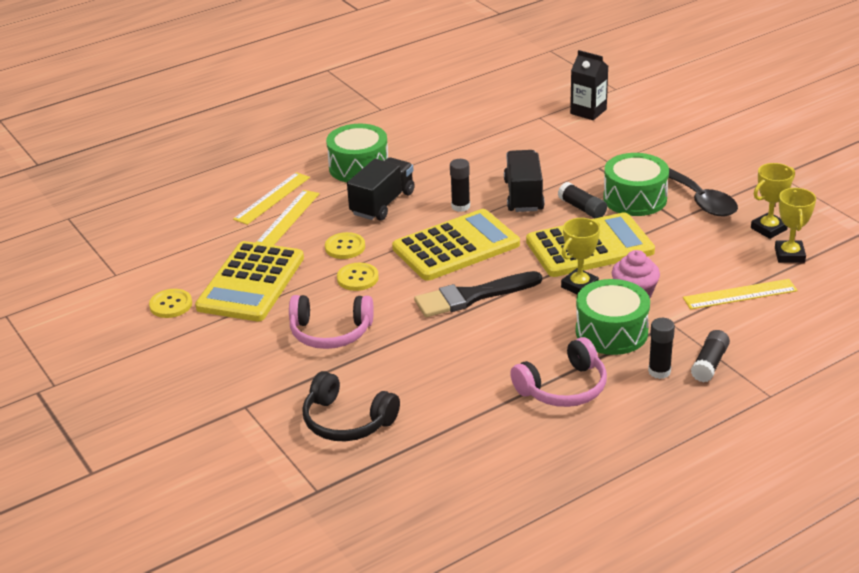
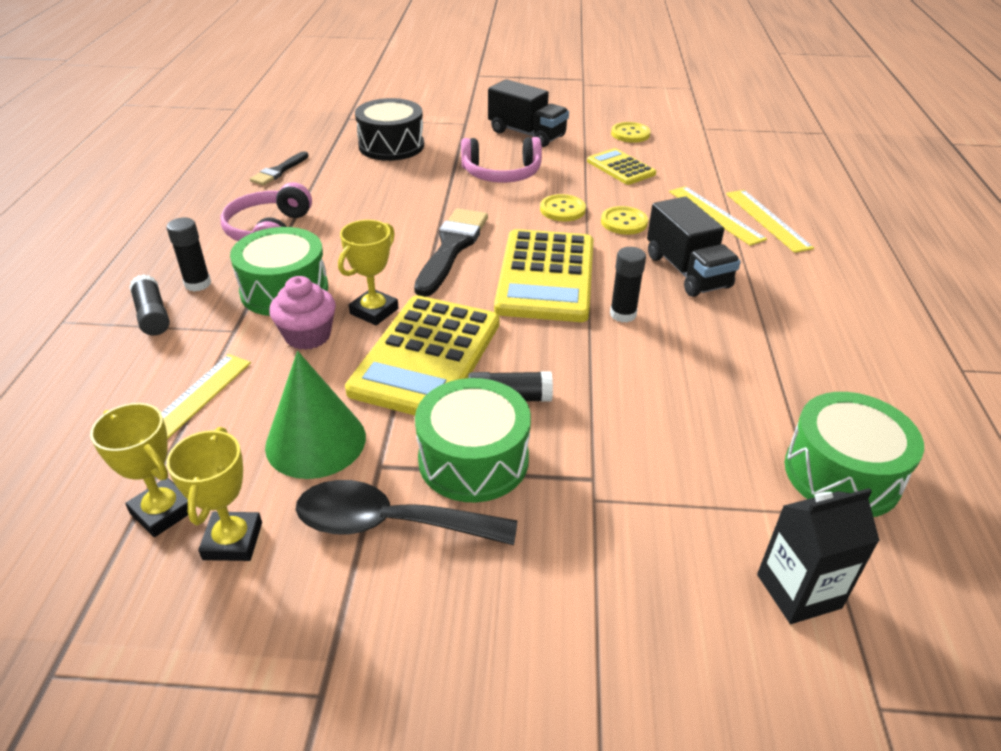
camera: 125 degrees right, 5 degrees up
(251, 282) = (621, 167): yellow calculator -> yellow calculator, size x0.54
(330, 332) = (501, 173): pink headphones -> pink headphones turned 135 degrees counterclockwise
(347, 421) = (391, 146): black headphones -> black drum
(359, 167) = (792, 289): green drum -> green drum (842, 474)
(475, 453) = (279, 171): none -> black brush
(523, 195) = (594, 369): black truck -> black truck (527, 134)
(579, 286) = (374, 311): yellow trophy -> yellow trophy turned 45 degrees clockwise
(693, 243) = (315, 441): none -> green cone

